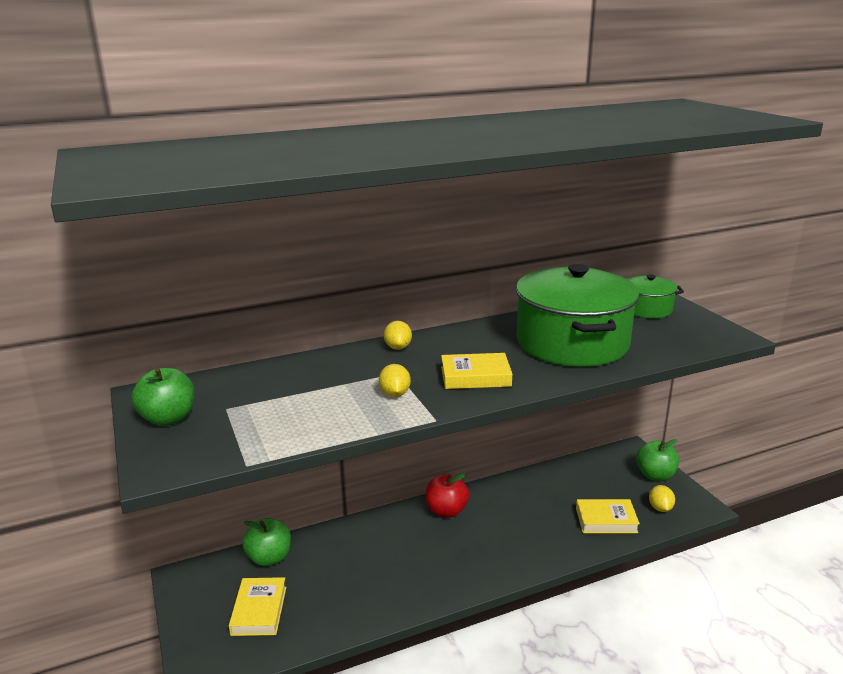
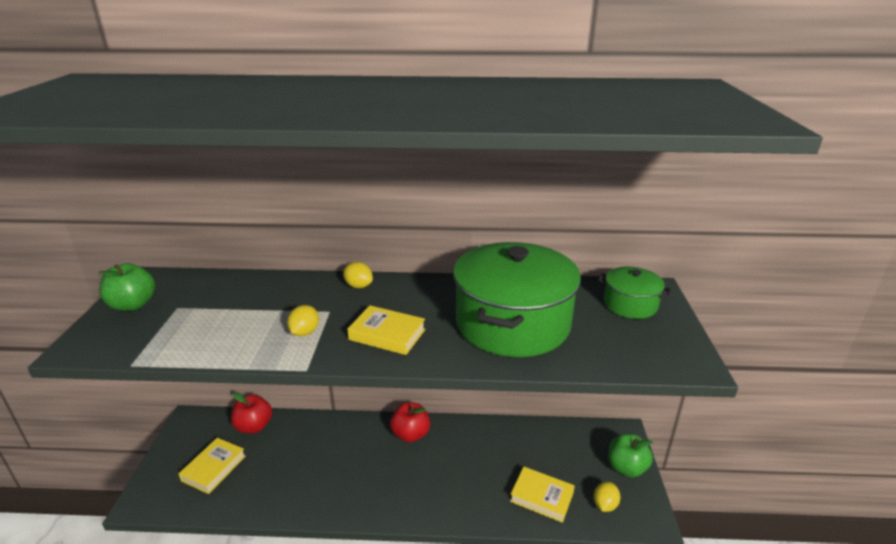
camera: 25 degrees right, 5 degrees up
(269, 558) = (254, 426): green apple -> red apple
(398, 347) = (358, 286): yellow lemon -> yellow lemon turned 75 degrees counterclockwise

